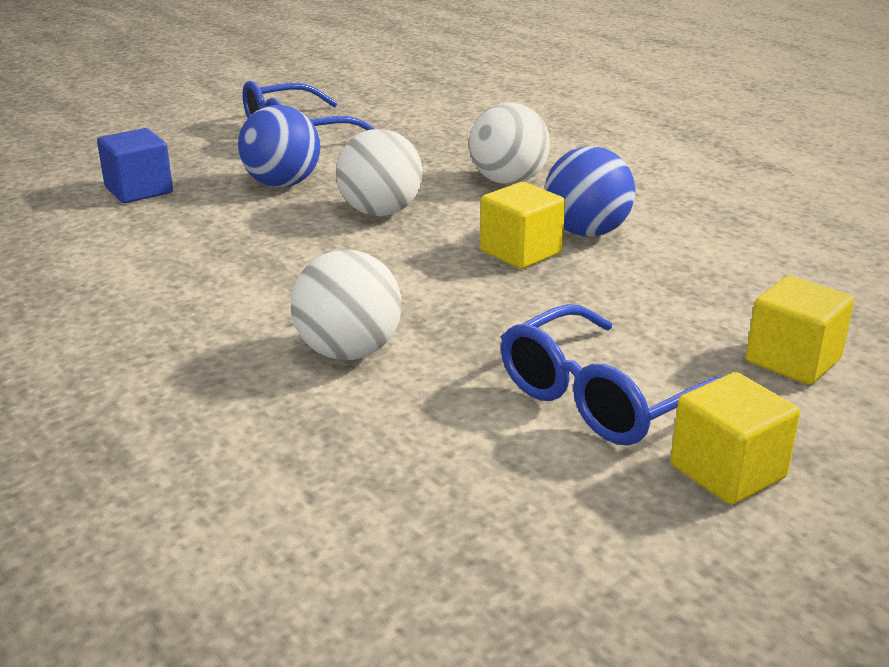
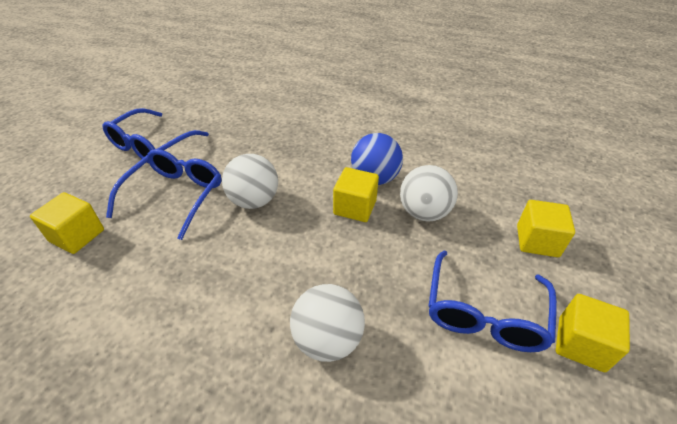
camera: 30 degrees left, 15 degrees up
(139, 190) = (77, 235): blue cube -> yellow cube
(282, 184) = (175, 196): blue ball -> blue glasses
(508, 181) = (305, 150): white ball -> white ball (424, 213)

